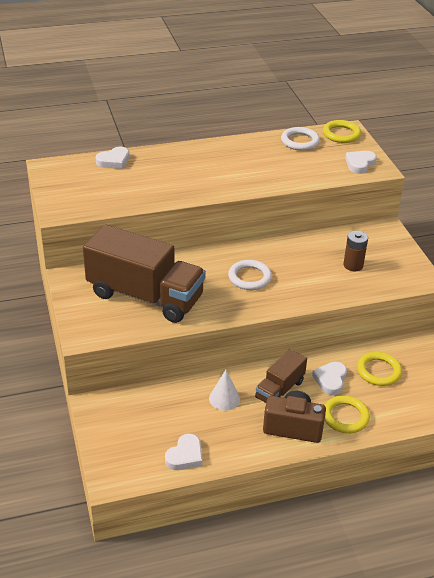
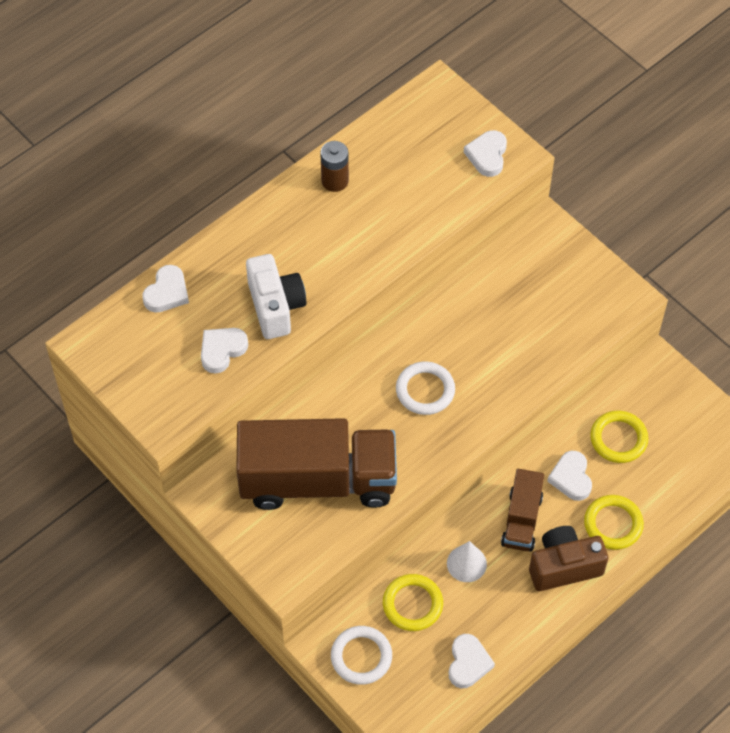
camera: 25 degrees left, 20 degrees up
(124, 194) = (222, 350): none -> white heart
(173, 186) = (276, 307): none -> white camera
(300, 141) = (388, 142): white ring -> white ring (361, 657)
(341, 134) = (433, 102): yellow ring -> yellow ring (412, 604)
(353, 265) = (537, 311): brown battery -> brown battery (335, 181)

